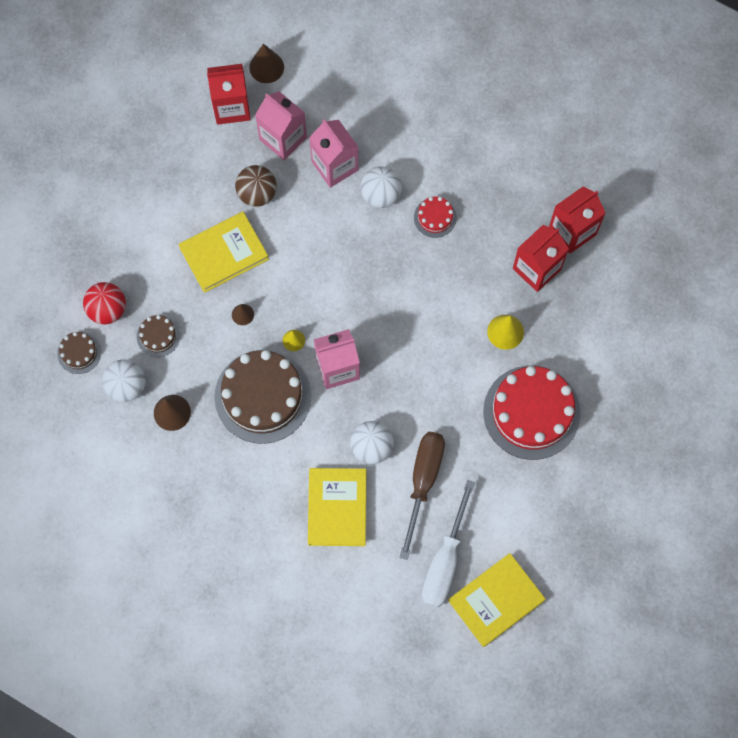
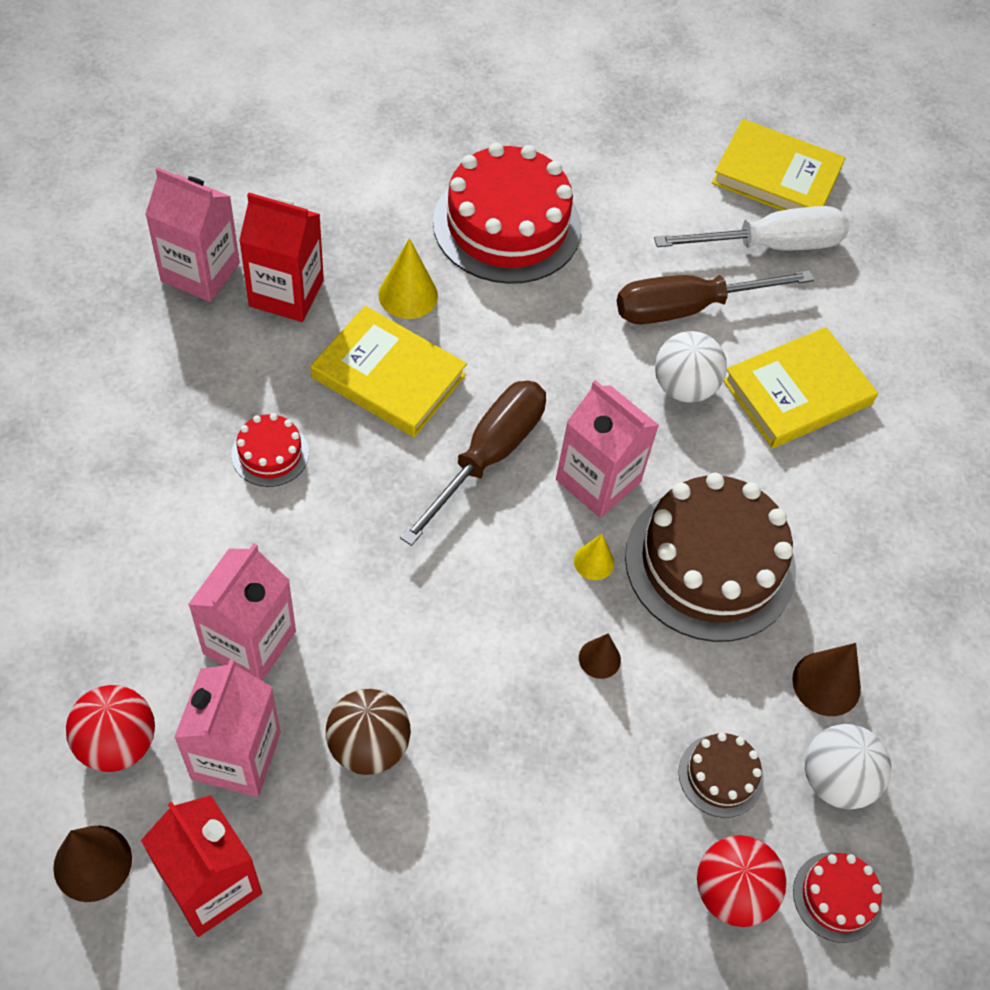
camera: 125 degrees left, 15 degrees down
(79, 352) = (837, 897): brown cake -> red cake
(224, 253) = (511, 744): yellow book -> yellow book (388, 376)
(315, 95) = (118, 743): none -> red ball
(380, 195) = (269, 548): white ball -> none
(380, 321) = (488, 455): none -> brown screwdriver
(572, 231) = (200, 272): red carton -> pink carton

